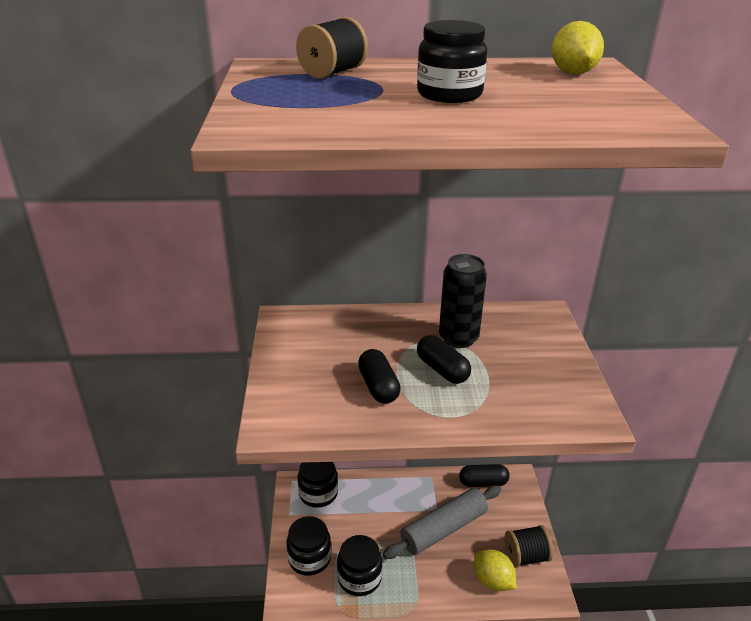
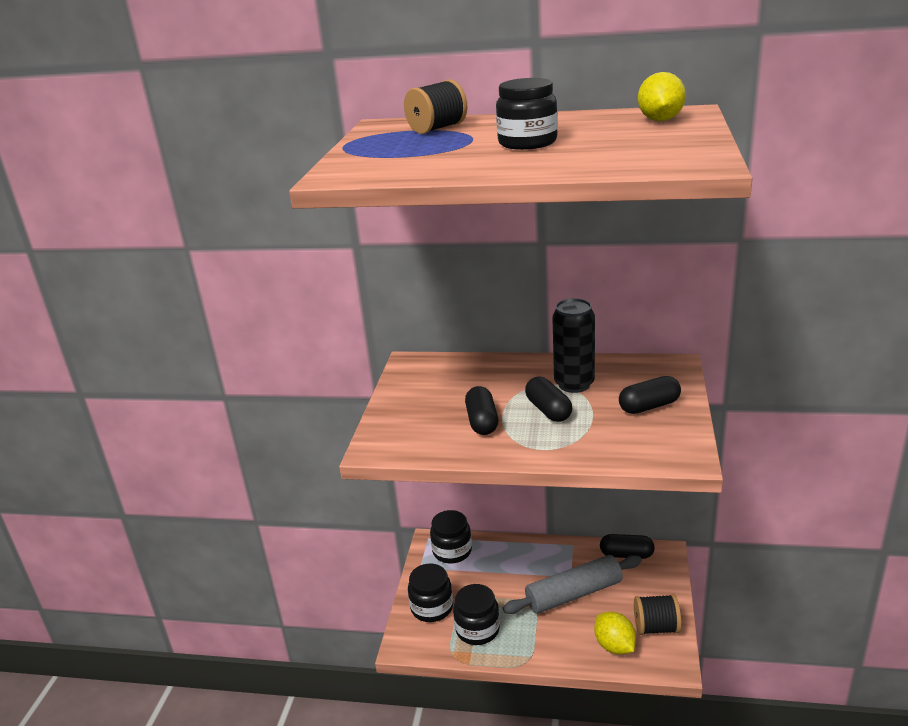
camera: 15 degrees right, 5 degrees down
(539, 361) = (649, 406): none -> black capsule

